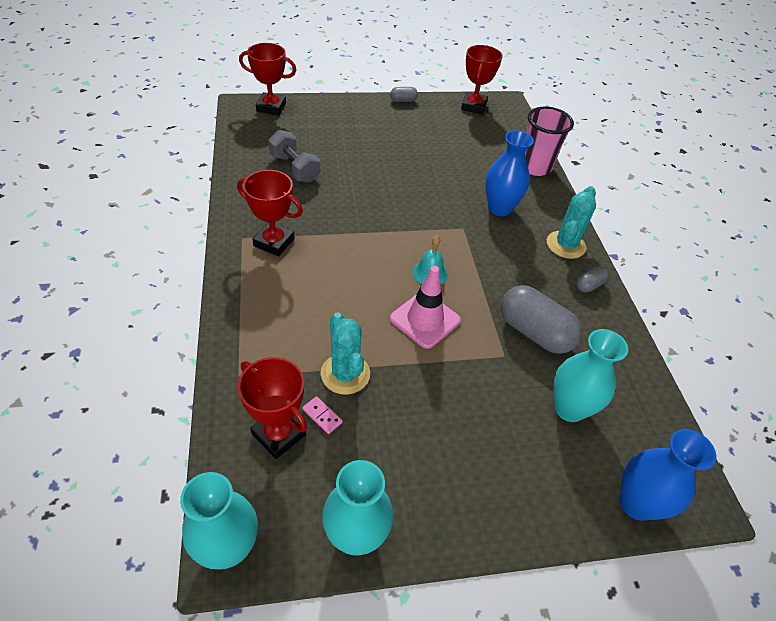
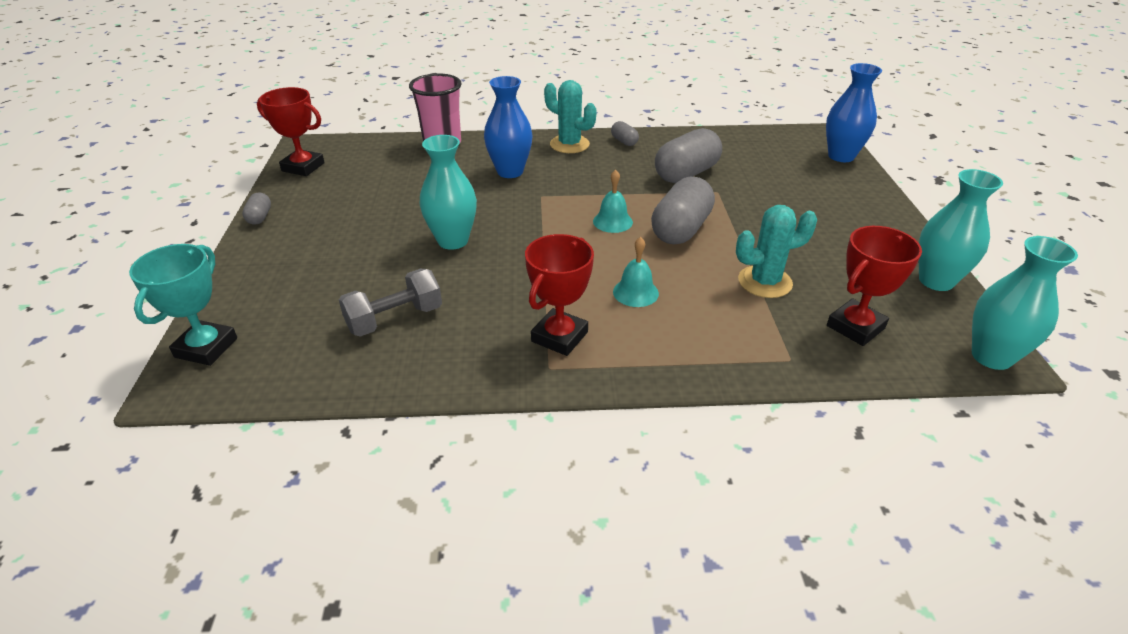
camera: 80 degrees left, 10 degrees down
(271, 107) = (206, 347): red trophy -> turquoise trophy
(322, 416) = (822, 298): pink domino -> none
(326, 284) = (635, 292): none -> turquoise bell
(425, 319) = (680, 229): pink traffic cone -> grey capsule
(569, 408) = (766, 169): turquoise vase -> turquoise vase (453, 241)

